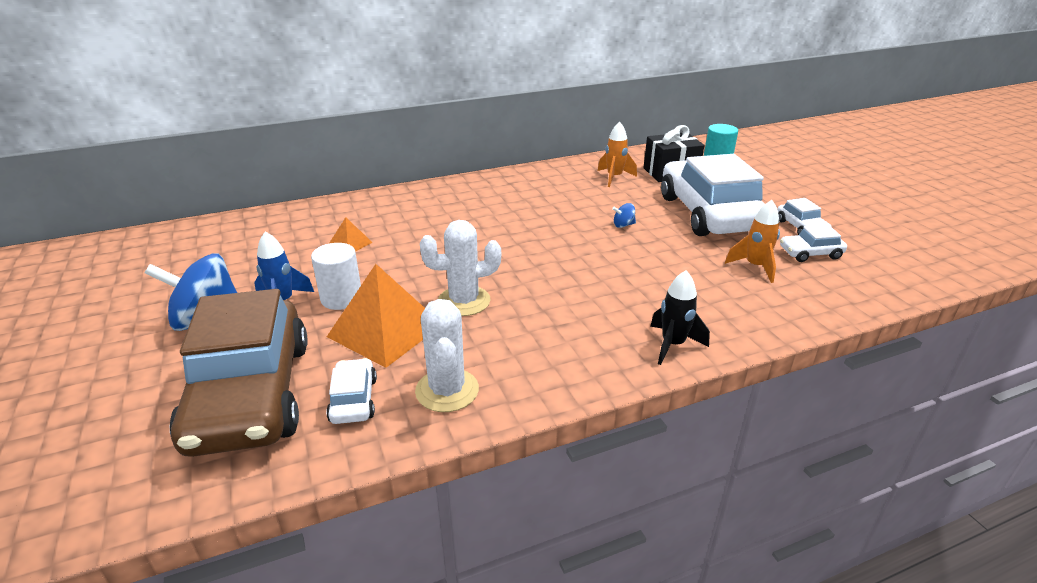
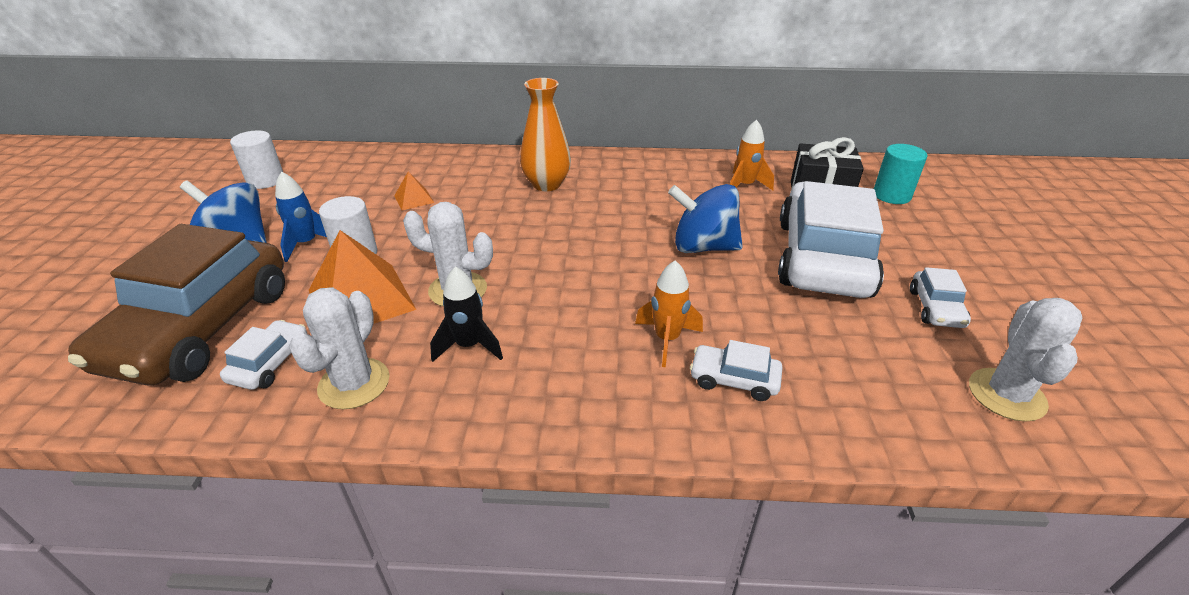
camera: 25 degrees right, 5 degrees up
(175, 261) = (266, 180): none -> white cylinder
(459, 207) = (546, 184): none -> orange vase
(623, 225) = (703, 247): blue spinning top -> blue spinning top, size x2.44
(673, 345) = (626, 414): black rocket -> black rocket (469, 346)
(755, 267) = (821, 345): orange rocket -> orange rocket (667, 339)
(810, 253) = (917, 348): white car -> white car (734, 379)
(877, 265) = (1006, 395): none -> white cactus

